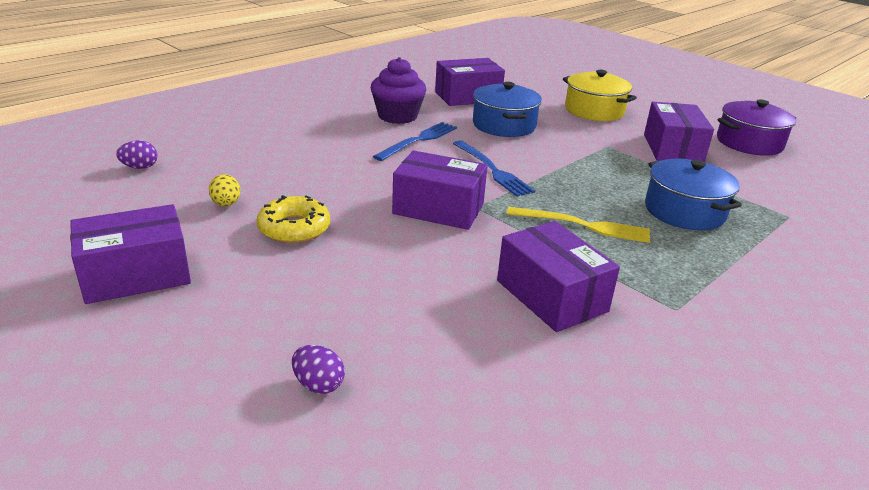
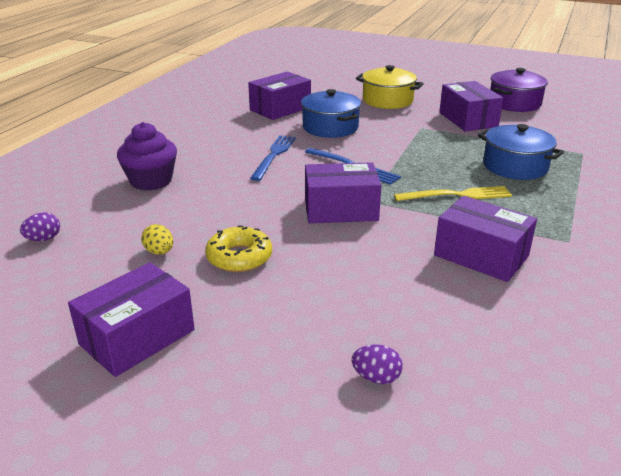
camera: 20 degrees left, 0 degrees up
(397, 116) = (237, 138): purple cupcake -> purple cupcake (151, 181)

